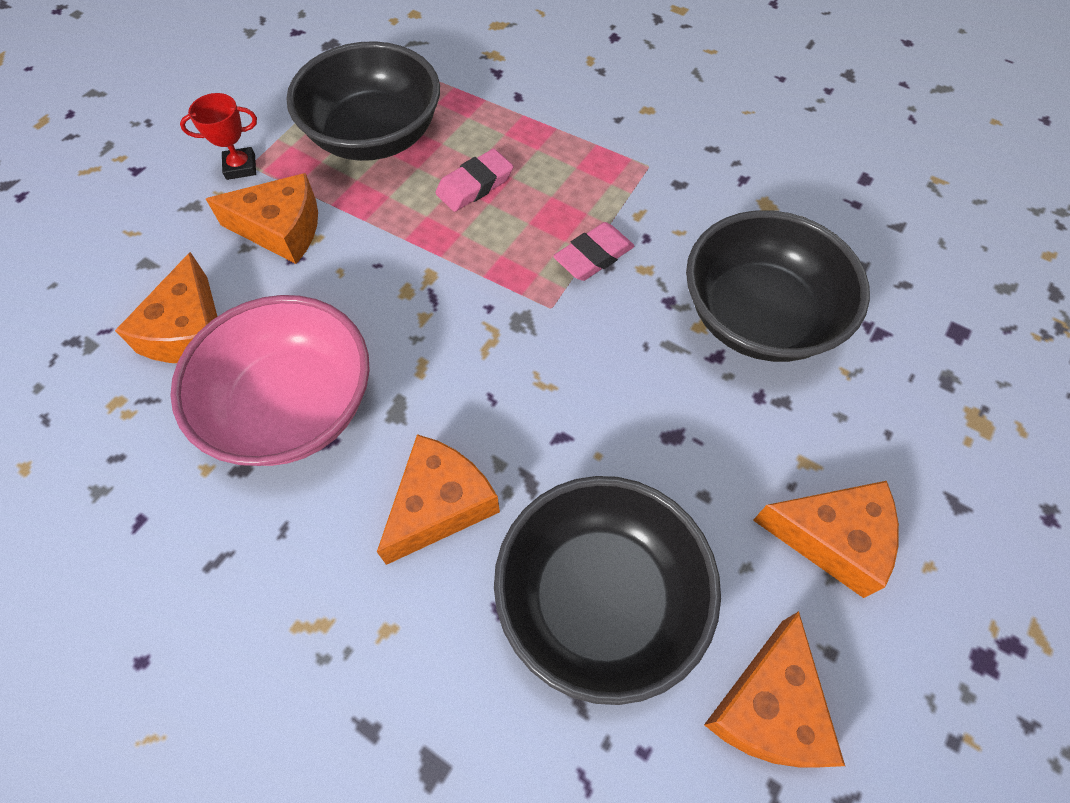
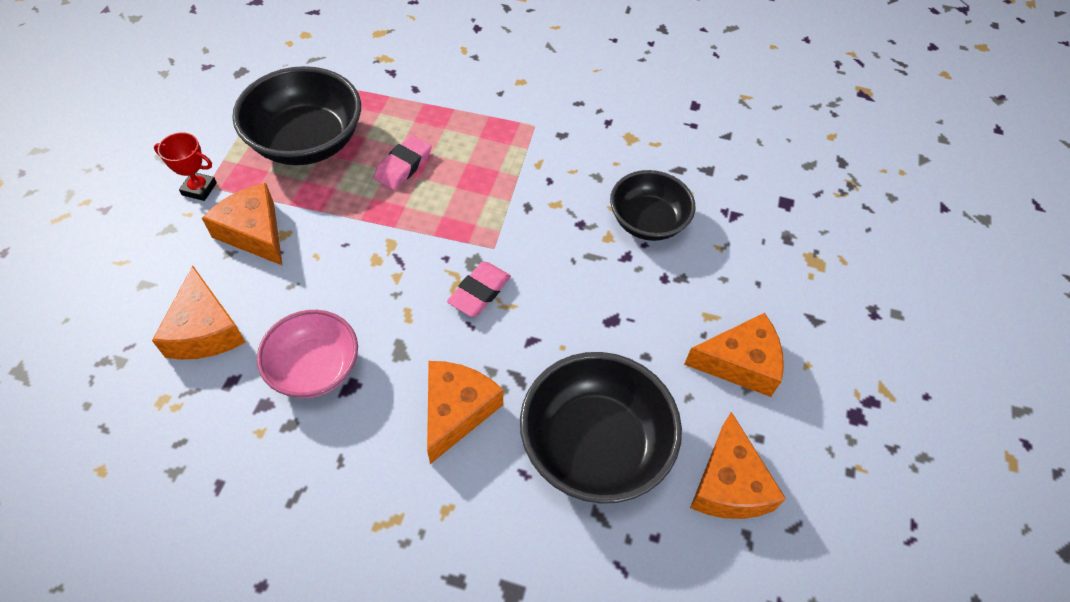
camera: 20 degrees left, 5 degrees down
(240, 167) = (199, 189): red trophy -> red trophy turned 45 degrees clockwise
(281, 229) = (254, 232): orange cheese -> orange cheese turned 120 degrees counterclockwise
(293, 407) = (315, 368): pink bowl -> pink bowl, size x0.66
(593, 256) = (514, 202): pink eraser -> pink eraser (479, 292)
(758, 317) = (647, 222): black bowl -> black bowl, size x0.66

